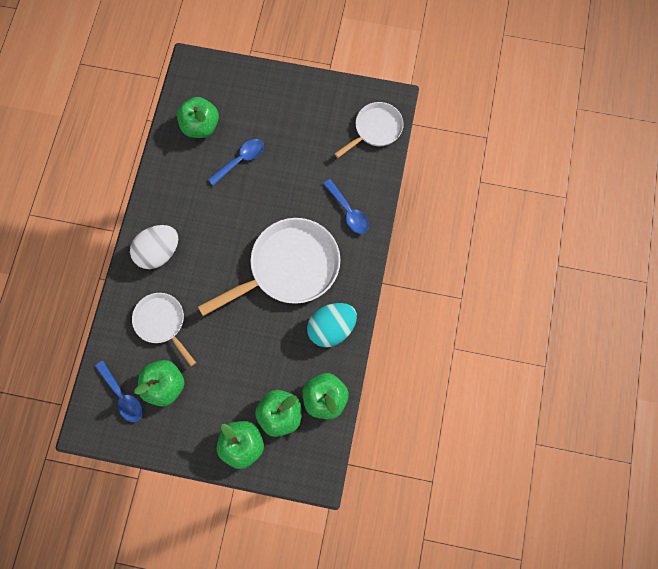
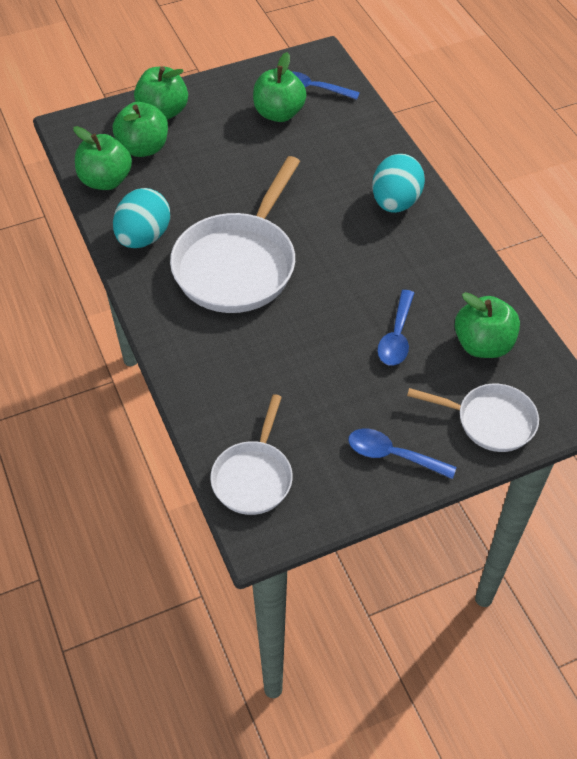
camera: 145 degrees right, 20 degrees down
(158, 252) = (395, 202): white egg -> turquoise egg
(162, 322) = (330, 153): white pan -> white pan (490, 421)
(348, 211) = (213, 357): blue spoon -> blue spoon (392, 455)

